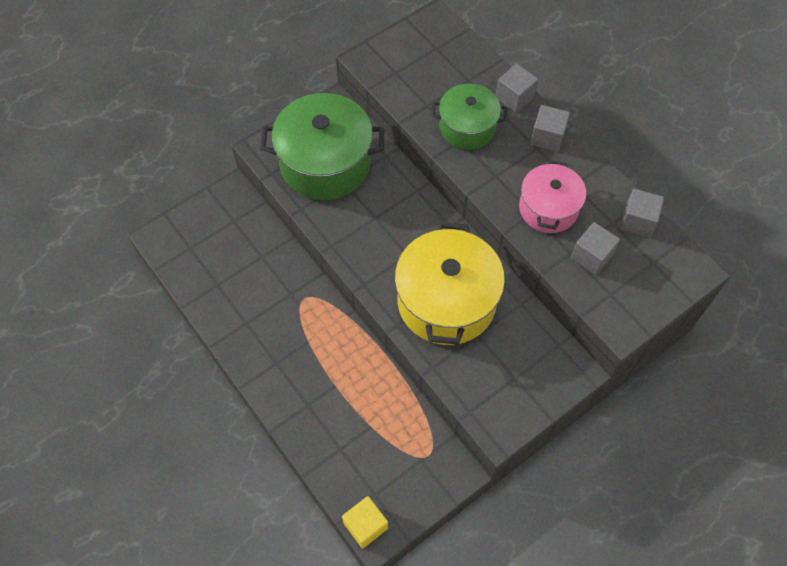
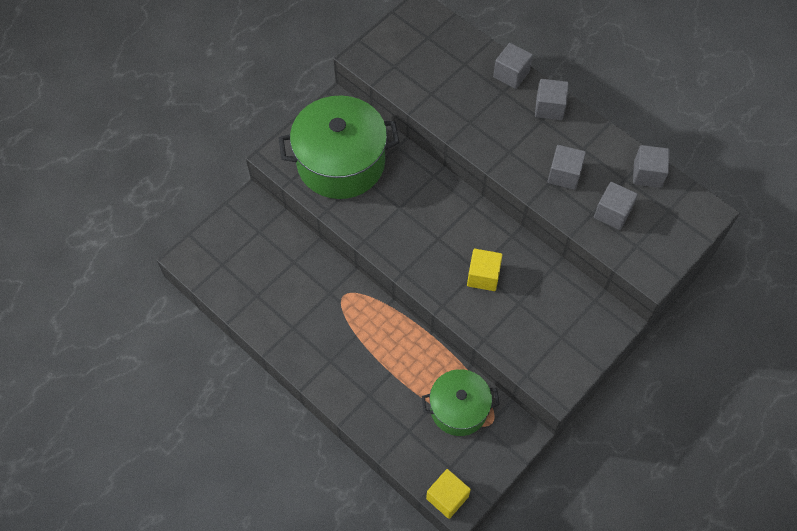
camera: 10 degrees left, 0 degrees up
(446, 301) = (483, 276): yellow pot -> yellow cube
(467, 127) = (473, 109): green pot -> green pot (459, 409)
(548, 208) = (564, 175): pink pot -> grey cube

